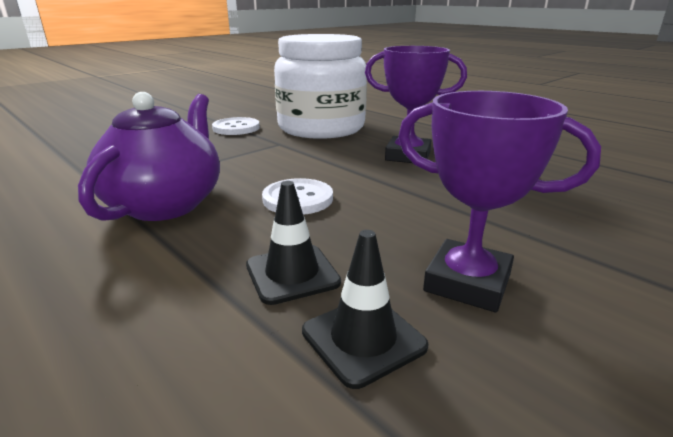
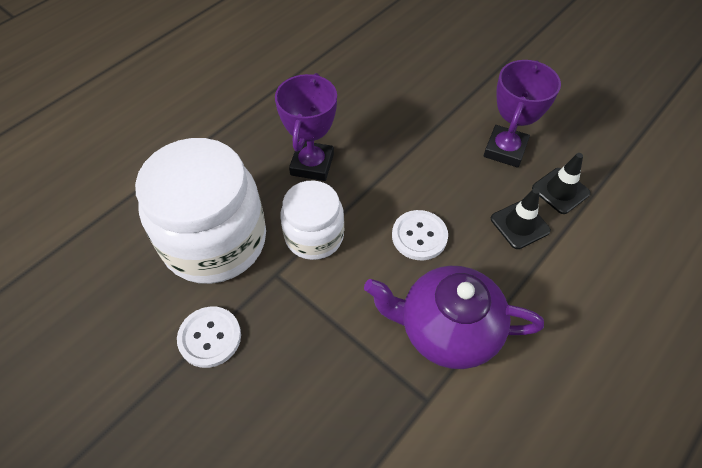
camera: 95 degrees left, 30 degrees up
(315, 155) = (314, 236): none -> white jar

